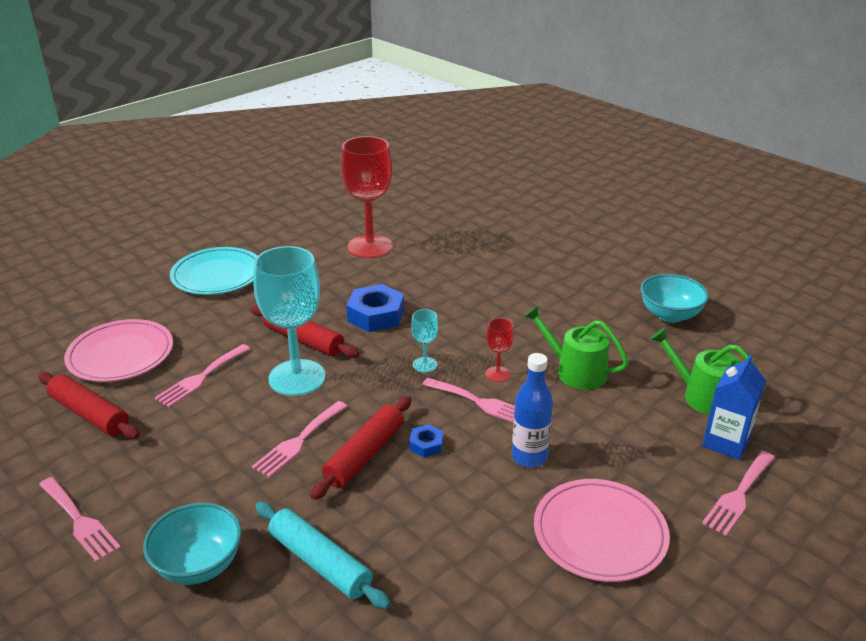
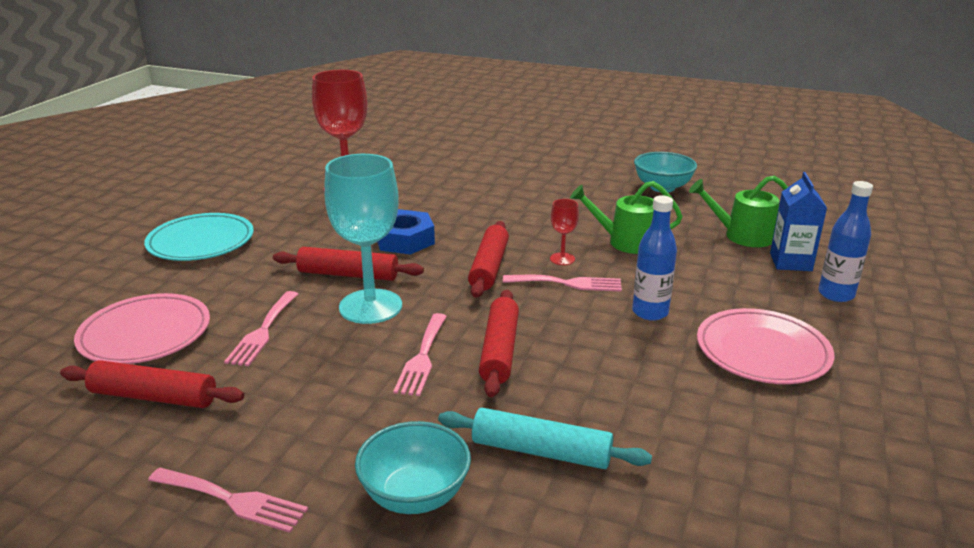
camera: 25 degrees left, 5 degrees down
(425, 365) = (489, 267): turquoise goblet -> red rolling pin
(426, 445) = (550, 327): blue nut -> none
(738, 495) = (836, 294): pink fork -> blue bottle

